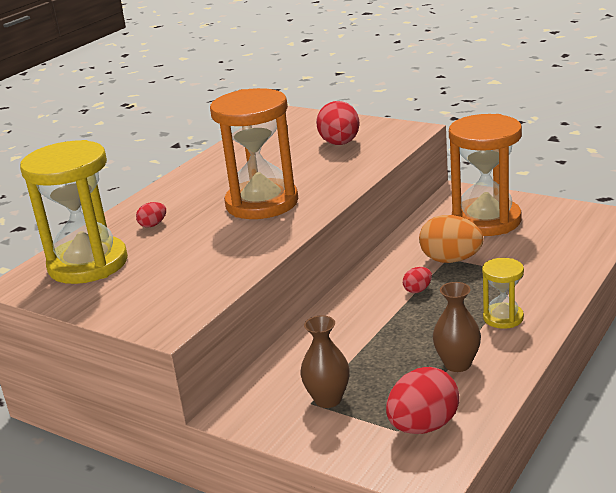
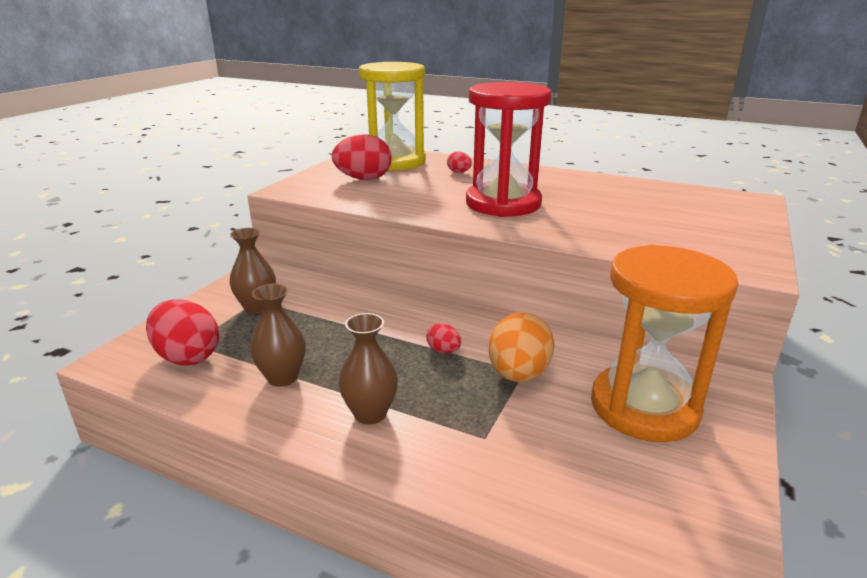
camera: 80 degrees right, 0 degrees up
(262, 203) = (503, 203): orange hourglass -> red hourglass
(340, 144) = (676, 229): red egg -> red egg (363, 179)
(503, 318) = (370, 413): yellow hourglass -> brown vase

